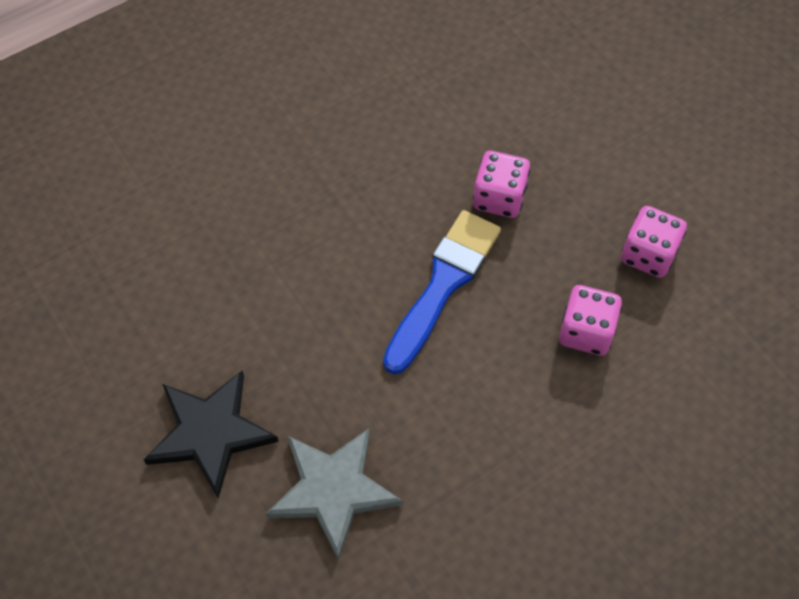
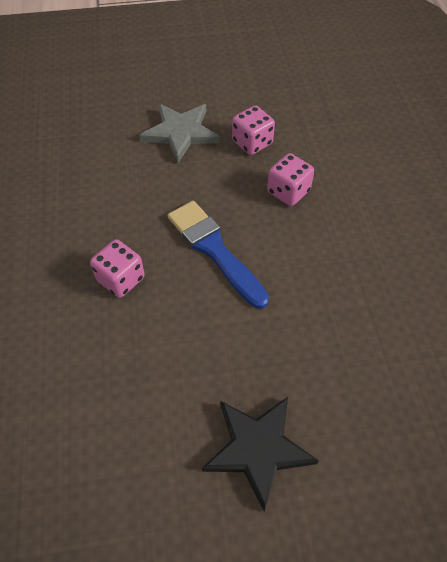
camera: 65 degrees left, 5 degrees down
(333, 490) = (341, 378): grey star -> grey star (180, 133)
(499, 197) = (168, 194): pink dice -> pink dice (121, 279)

